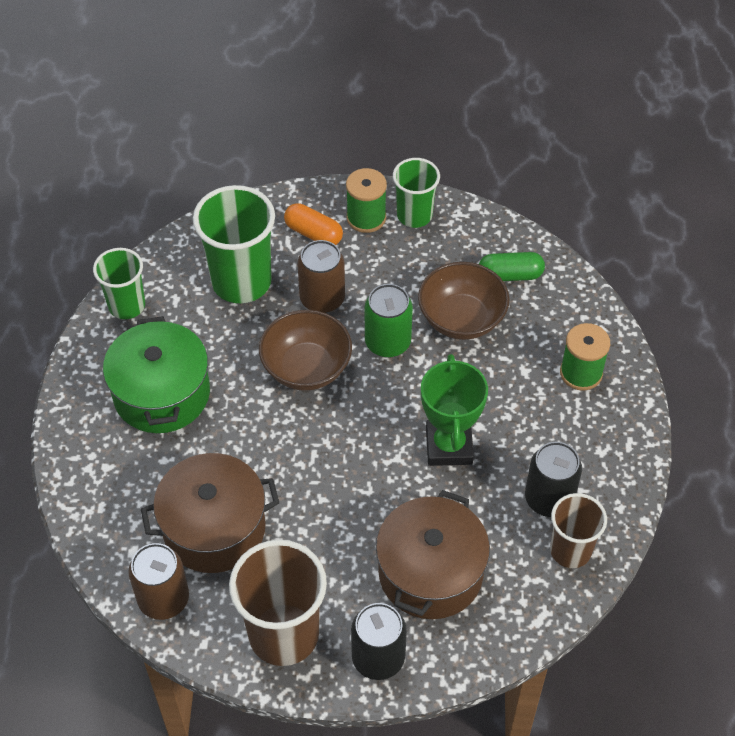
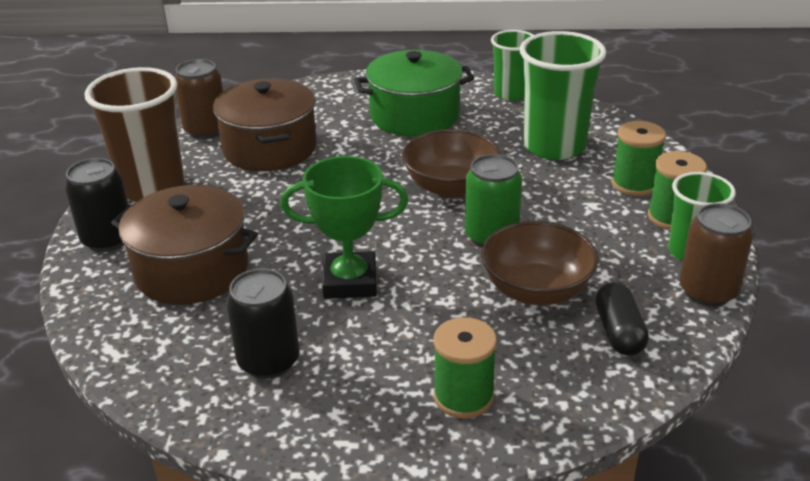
camera: 90 degrees right, 20 degrees down
(313, 233) = (634, 184): orange capsule -> green spool
(322, 299) = (543, 193): brown can -> brown can (707, 291)
(510, 275) = (619, 332): green capsule -> black capsule
(570, 550) = (192, 378): brown cup -> none

